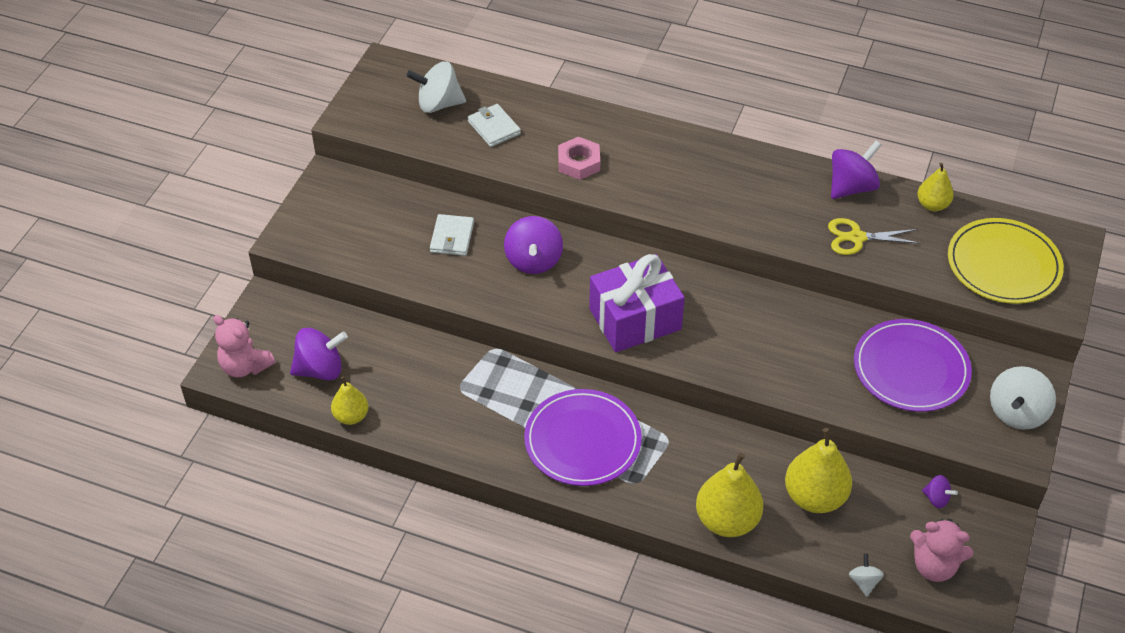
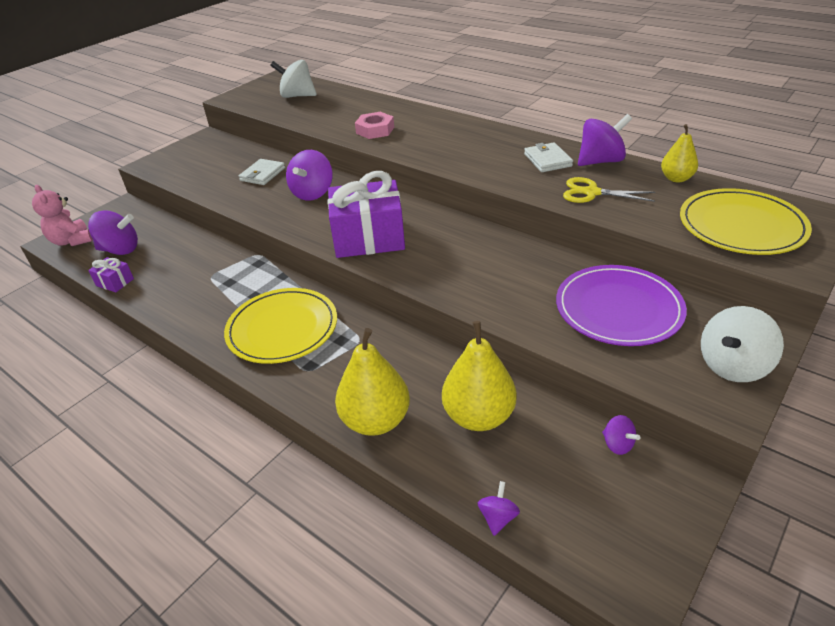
camera: 20 degrees right, 10 degrees down
(351, 416) = (115, 282): yellow pear -> purple gift
(494, 128) = (326, 109): white wallet -> white wallet (547, 160)
(582, 440) = (282, 328): purple plate -> yellow plate
(864, 582) = (498, 517): white spinning top -> purple spinning top
(934, 566) = (592, 519): pink teddy bear -> none

